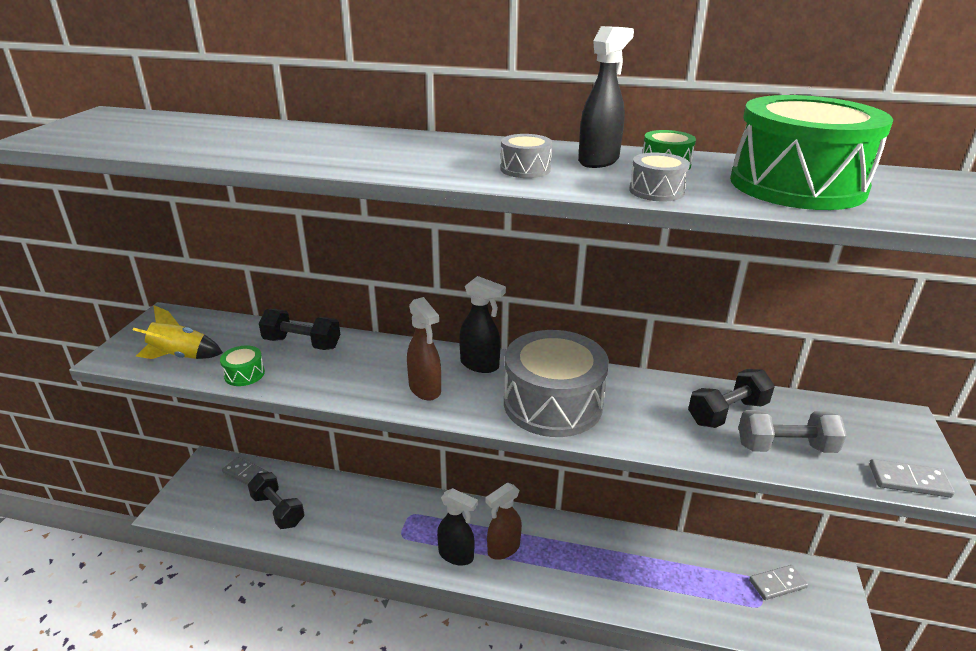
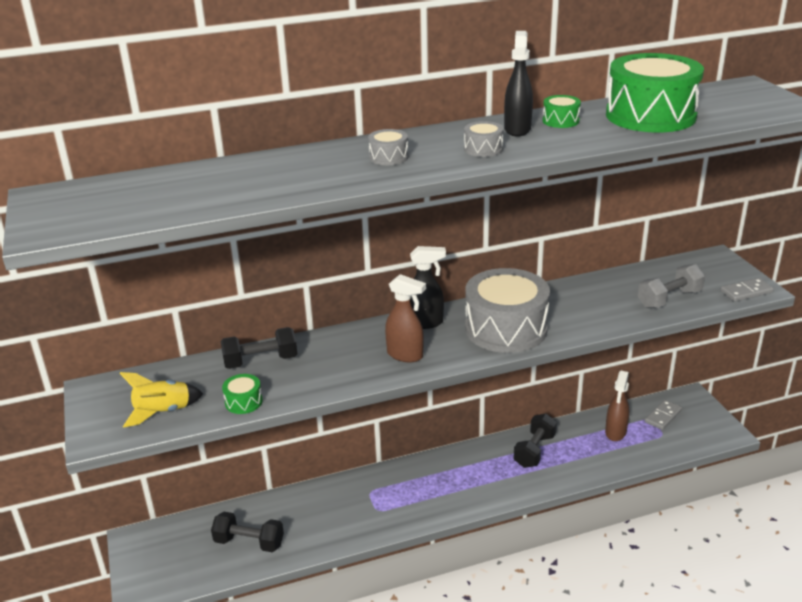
camera: 30 degrees left, 0 degrees up
(246, 474) = (185, 530): grey domino -> none
(456, 555) = (435, 502): black spray bottle -> none
(503, 549) = (466, 481): brown spray bottle -> brown spray bottle (615, 432)
(656, 191) = (583, 142): grey drum -> grey drum (388, 157)
(727, 413) = (619, 291): black dumbbell -> black dumbbell (534, 450)

